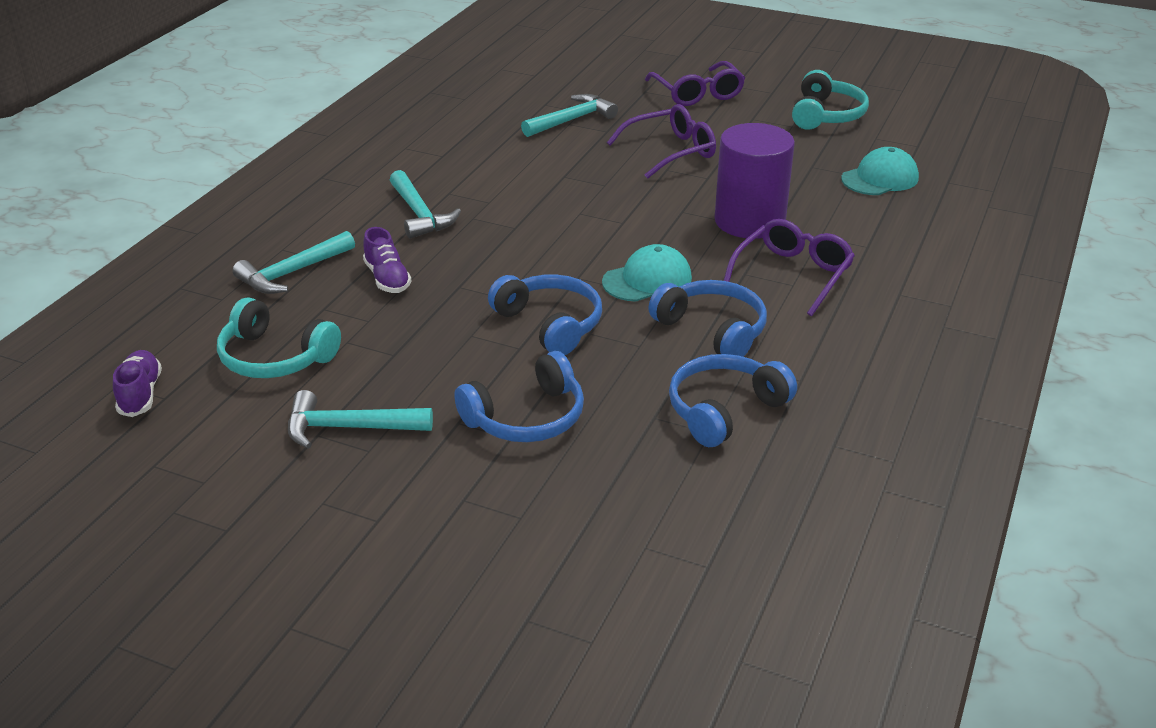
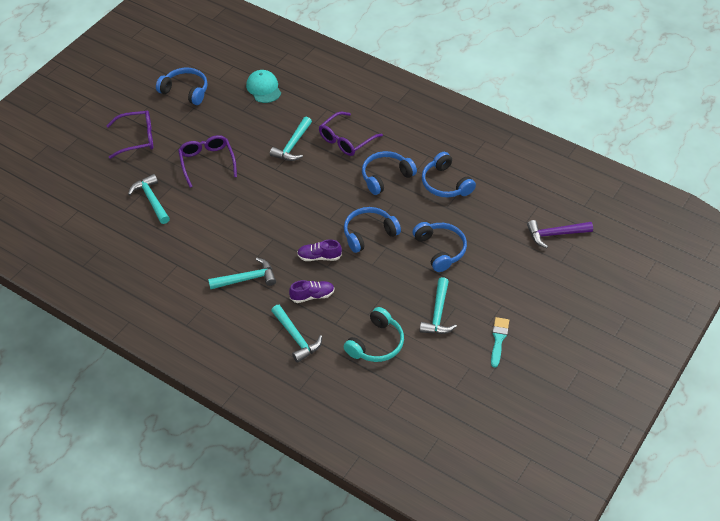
camera: 80 degrees left, 15 degrees up
(140, 394) = (398, 399): purple shoe -> purple shoe (319, 257)
(277, 521) = (498, 339): none -> turquoise brush
(618, 604) = (555, 234): none -> purple hammer
(647, 280) = (338, 193): turquoise cap -> none
(749, 221) = (292, 145): purple cylinder -> turquoise hammer
(792, 274) = (346, 140): purple glasses -> purple glasses turned 90 degrees counterclockwise
(826, 115) = (185, 91): turquoise headphones -> blue headphones

